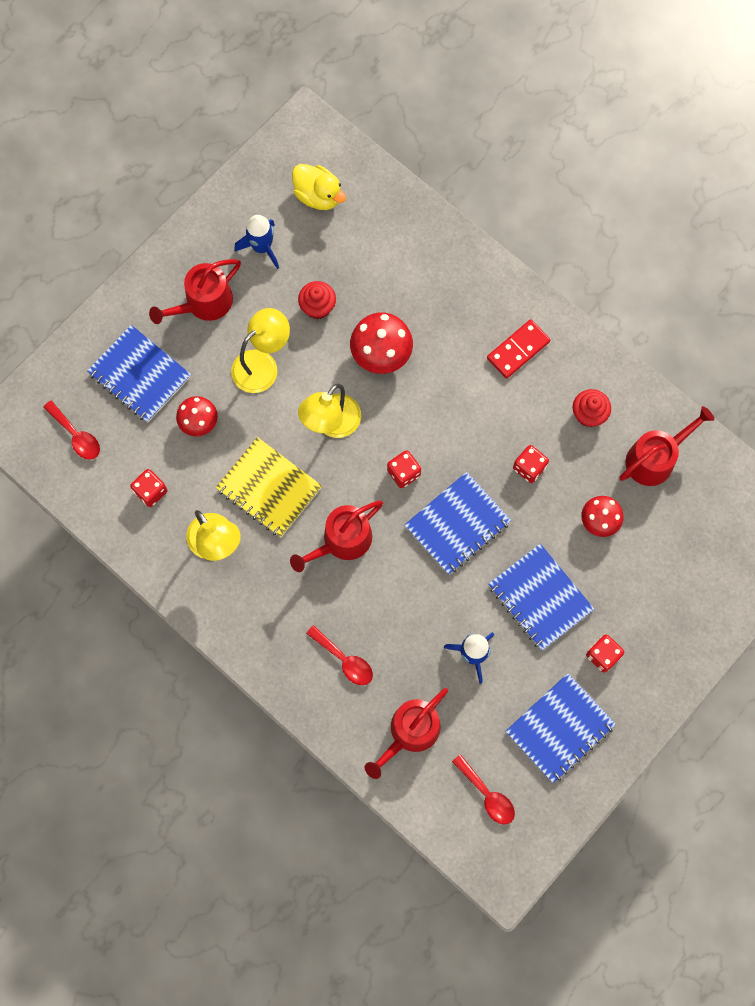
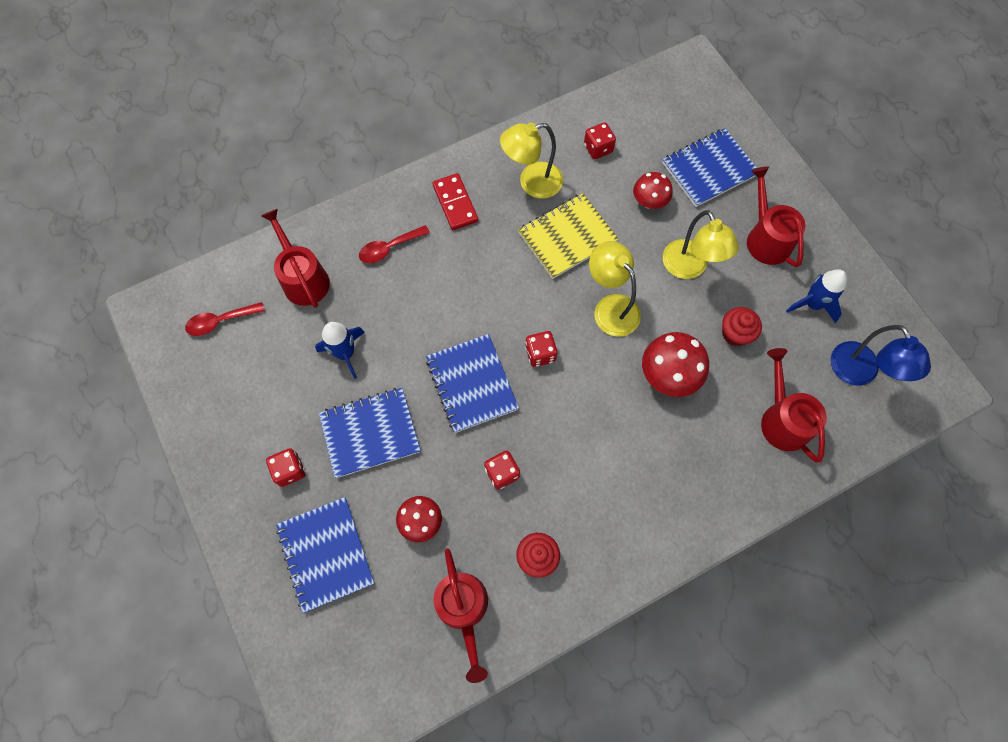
camera: 110 degrees right, 5 degrees down
(76, 435) = (667, 109): red spoon -> none
(318, 196) = (859, 373): yellow duck -> blue lamp
(342, 540) = (496, 281): red watering can -> red watering can (782, 420)
(518, 350) = (631, 510): red domino -> red domino (455, 203)
(559, 728) = (244, 404): blue notebook -> blue notebook (326, 554)

